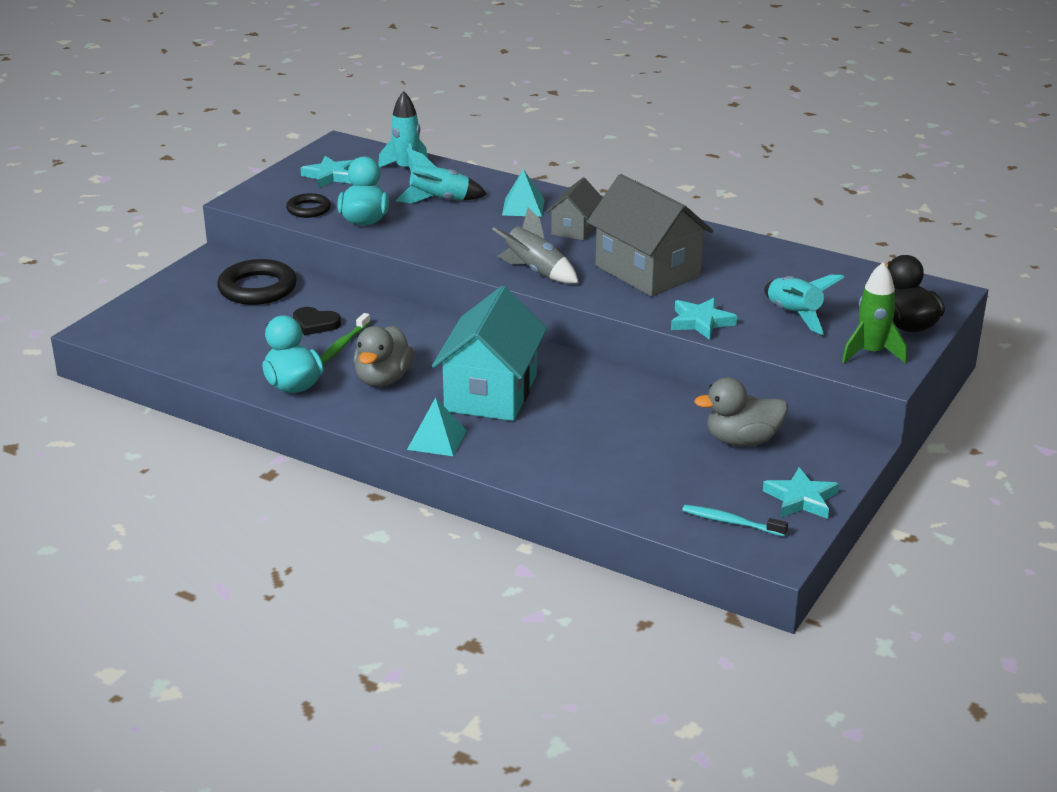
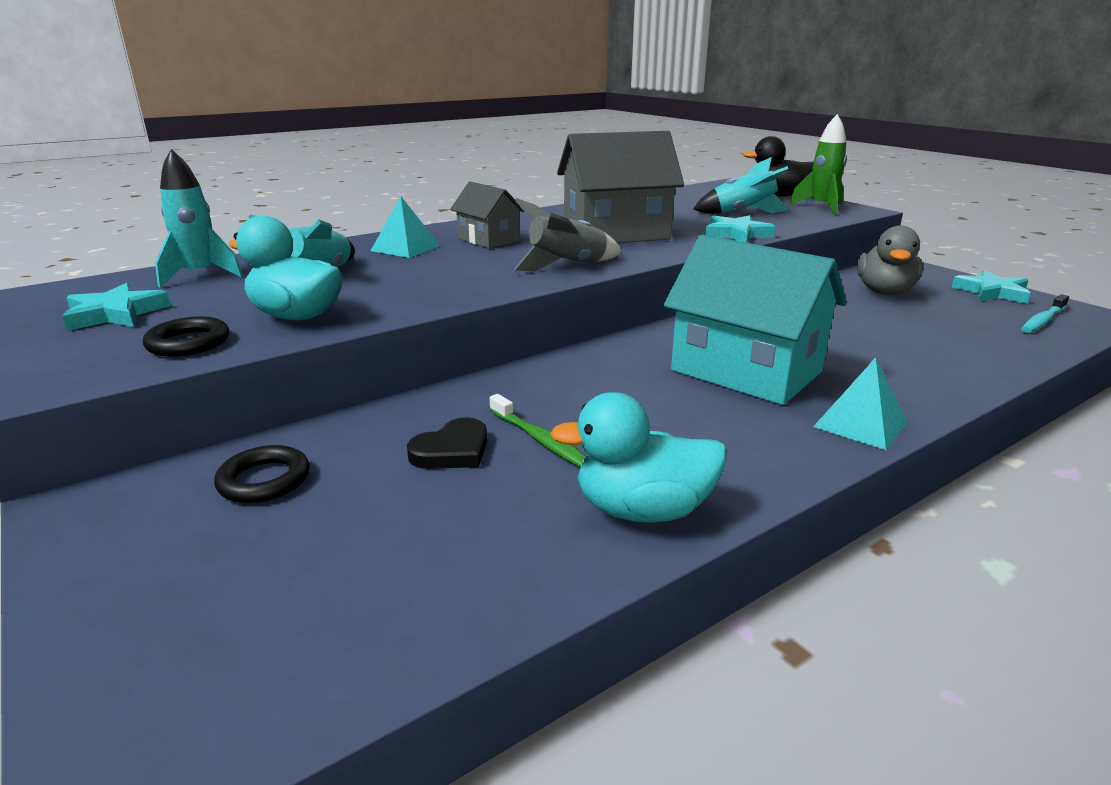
camera: 65 degrees left, 5 degrees down
(257, 288) = (264, 480): black ring -> black ring, size x0.58
(383, 379) = (670, 429): grey duck -> none

